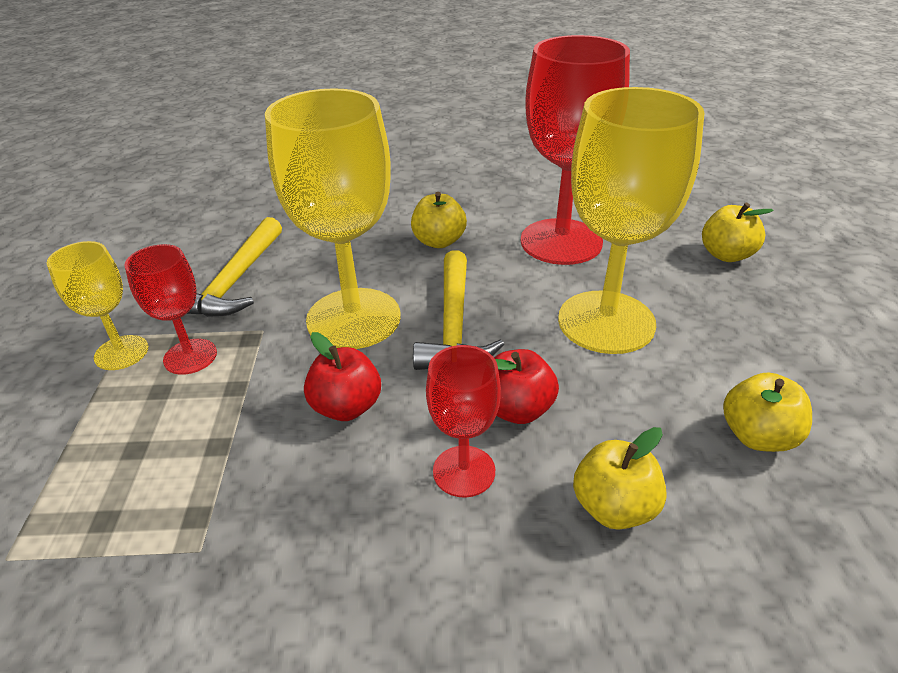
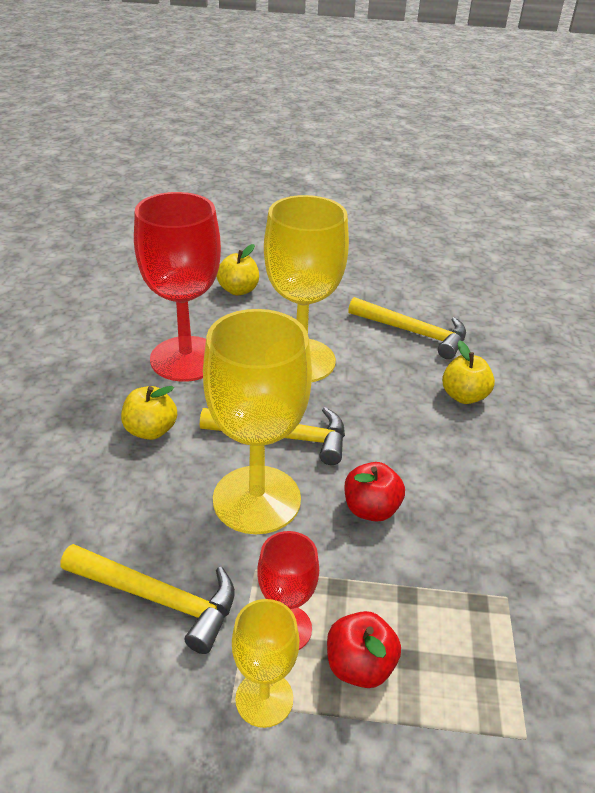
camera: 85 degrees left, 0 degrees up
(464, 471) = (437, 452): red goblet -> none
(517, 409) = (383, 419): red apple -> red apple (359, 666)
(757, 436) = (413, 333): yellow apple -> yellow hammer

